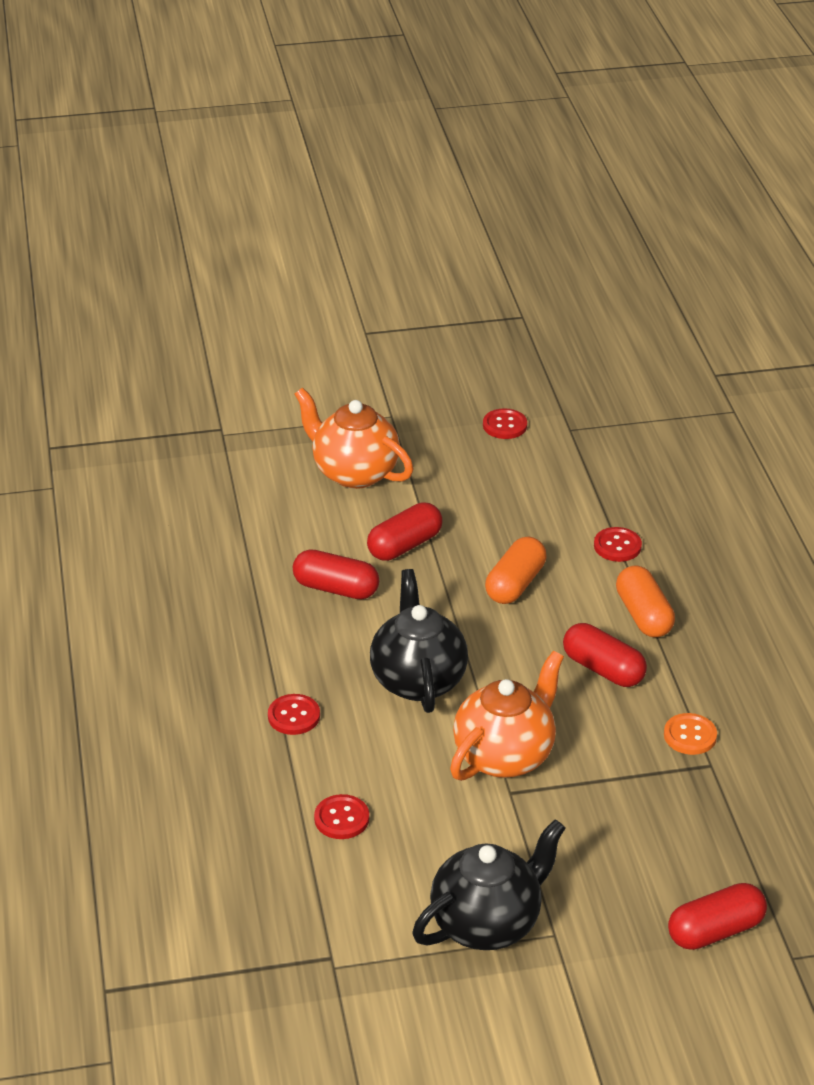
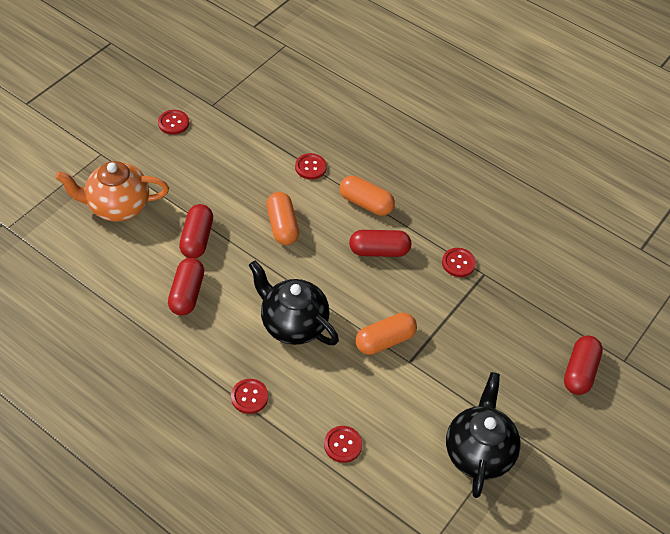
camera: 45 degrees left, 15 degrees up
(336, 588) = (187, 293): red capsule -> red capsule turned 60 degrees counterclockwise
(505, 756) = (385, 340): orange teapot -> orange capsule
(690, 735) = (458, 263): orange button -> red button

